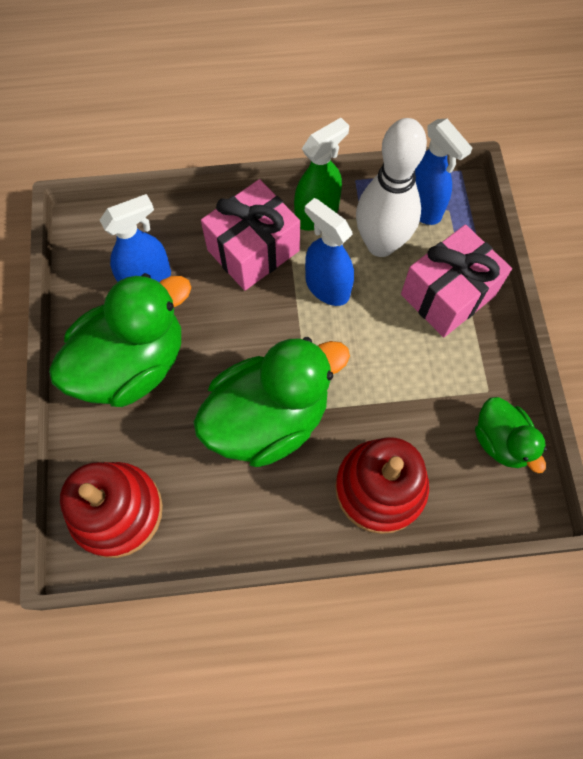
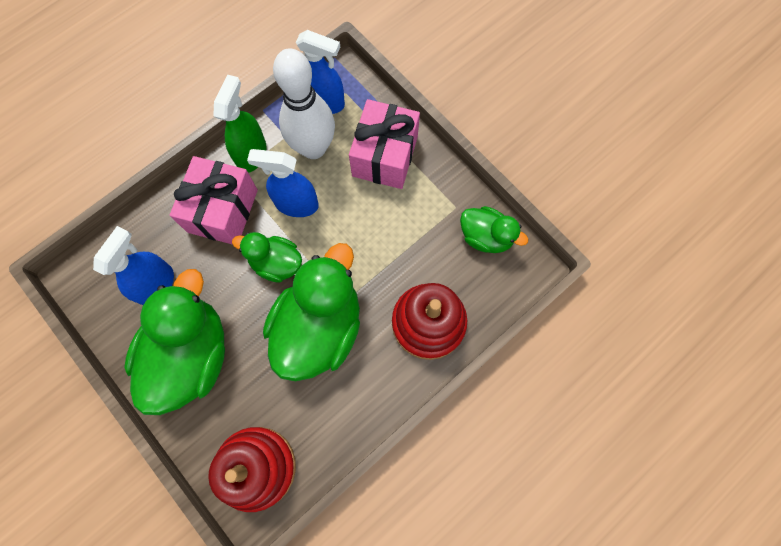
camera: 35 degrees left, 5 degrees up
(269, 330) = (276, 263): none -> green duck

